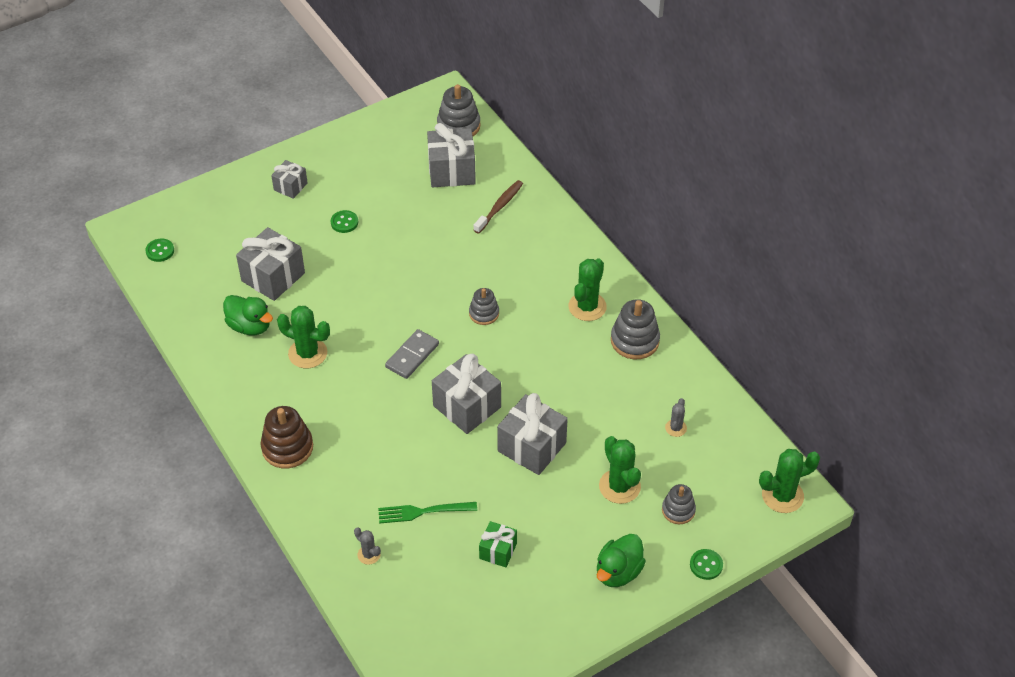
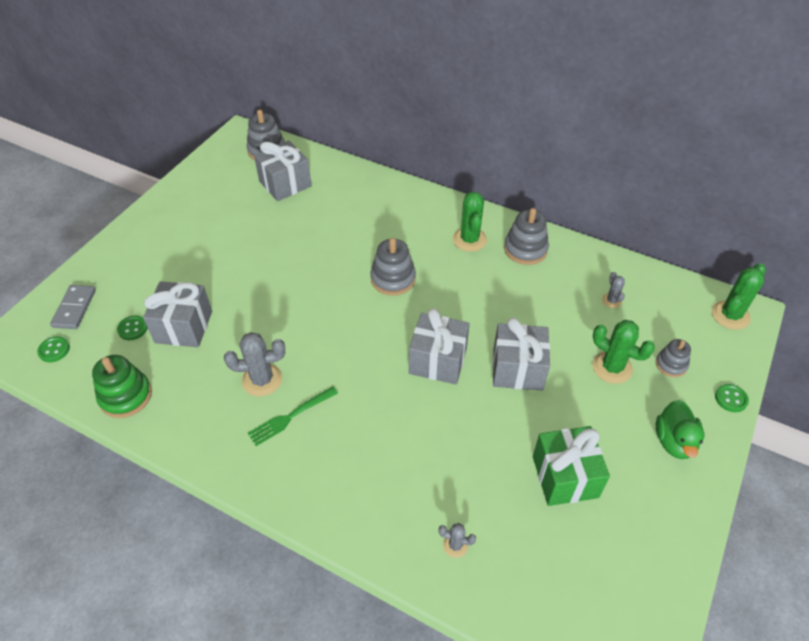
camera: 30 degrees left, 0 degrees up
(193, 317) = (126, 396): none -> green stacking toy
(250, 326) = (189, 380): green duck -> none
(287, 447) = (302, 478): brown stacking toy -> none
(290, 186) = (151, 246): grey gift -> none
(307, 353) = (262, 380): green cactus -> grey cactus
(344, 222) = (220, 256): green button -> green button (132, 329)
(412, 356) = (359, 339): grey domino -> grey domino (74, 308)
(423, 512) = (473, 475): green fork -> green fork (291, 417)
(484, 313) = (393, 279): grey stacking toy -> grey stacking toy, size x1.59
(498, 551) = (565, 476): green gift -> green gift, size x1.76
(499, 207) = (343, 195): brown toothbrush -> none

